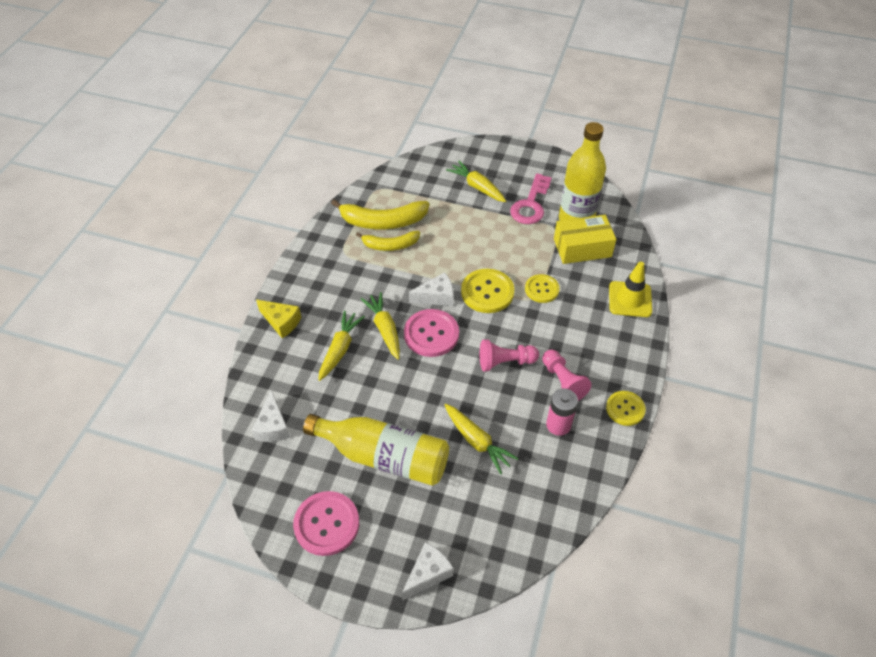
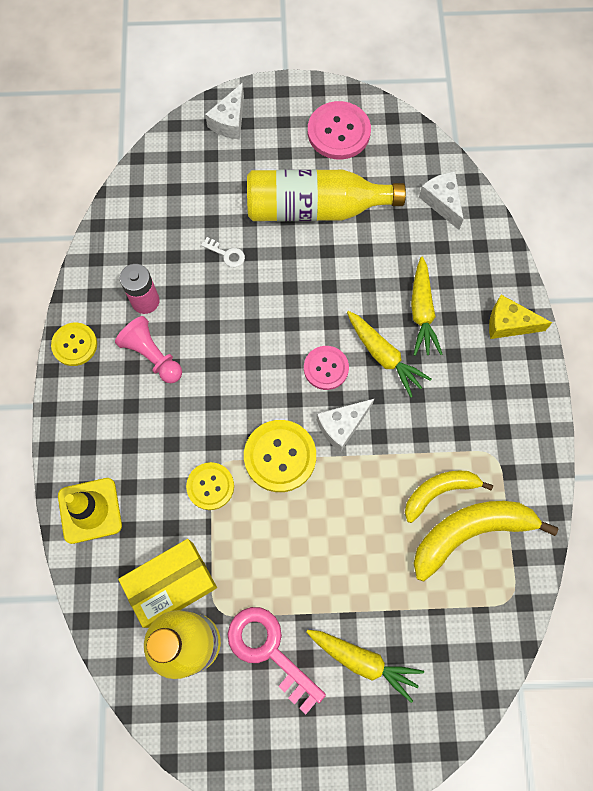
camera: 160 degrees right, 20 degrees up
(431, 334) = (326, 368): pink button -> pink button, size x0.65
(477, 442) = (226, 254): yellow carrot -> white key
(505, 362) = (226, 359): pink pawn -> none
(530, 204) = (269, 651): pink key -> pink key turned 45 degrees counterclockwise

